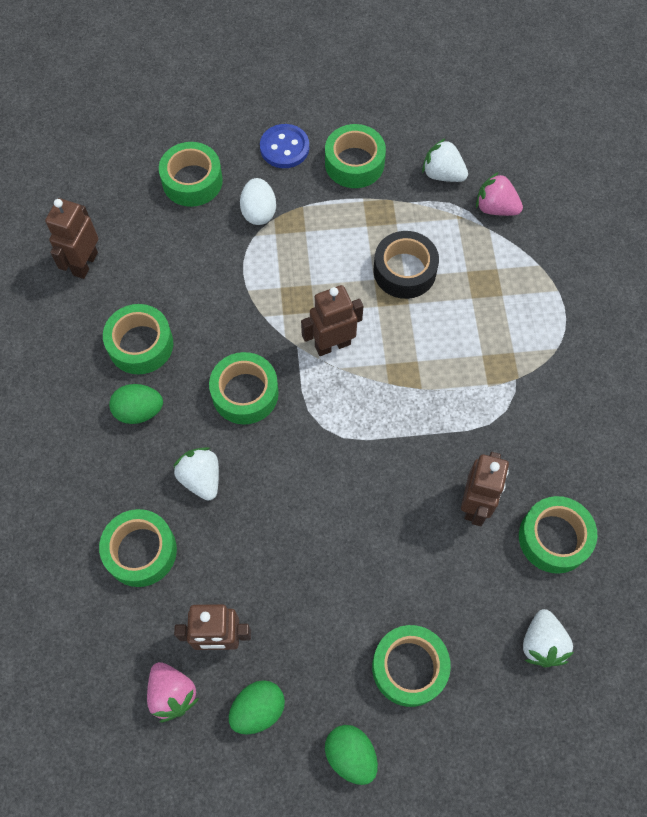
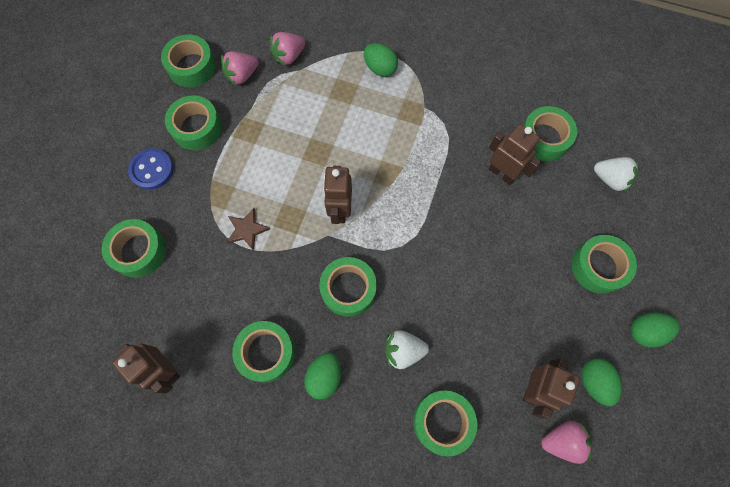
camera: 65 degrees left, 5 degrees up
(259, 212) = (198, 213): white egg -> none
(263, 265) = (247, 230): none -> brown star
(404, 271) = (306, 136): black tape -> none
(424, 123) = (192, 67): none -> green tape
(442, 174) = (242, 75): white strawberry -> pink strawberry
(538, 309) = (380, 68): none -> green egg

